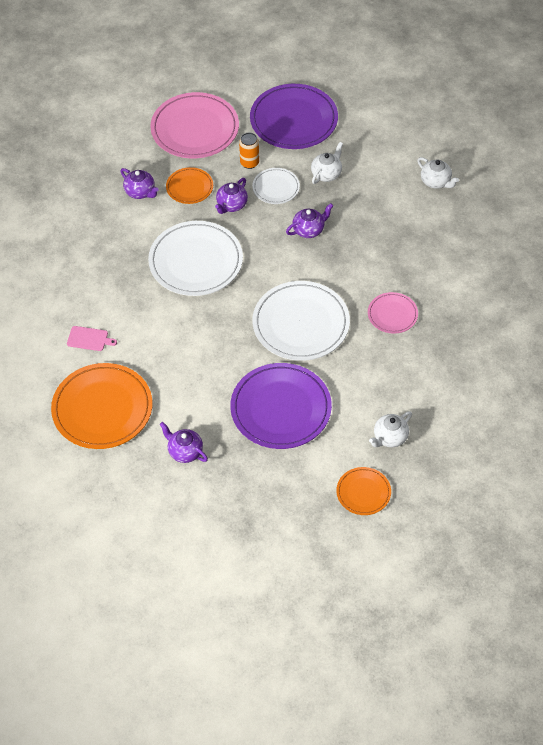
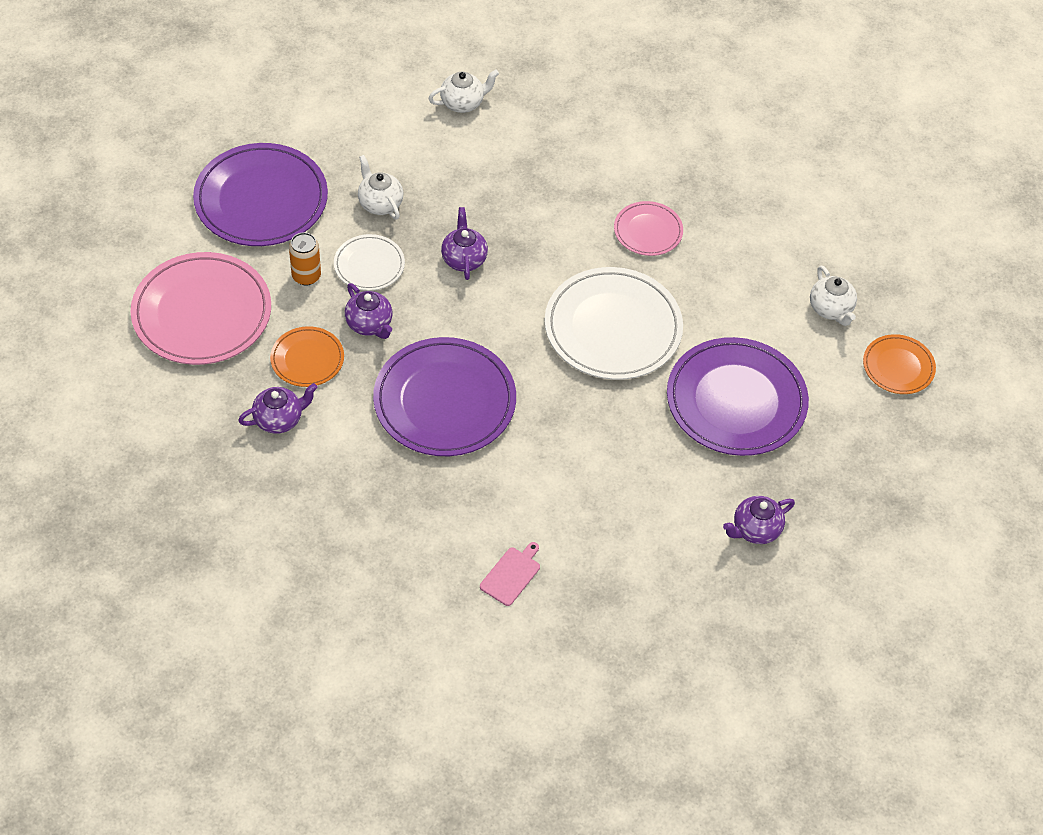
camera: 70 degrees left, 0 degrees up
(102, 409) = (640, 600): orange plate -> none
(196, 261) = (444, 401): white plate -> purple plate

